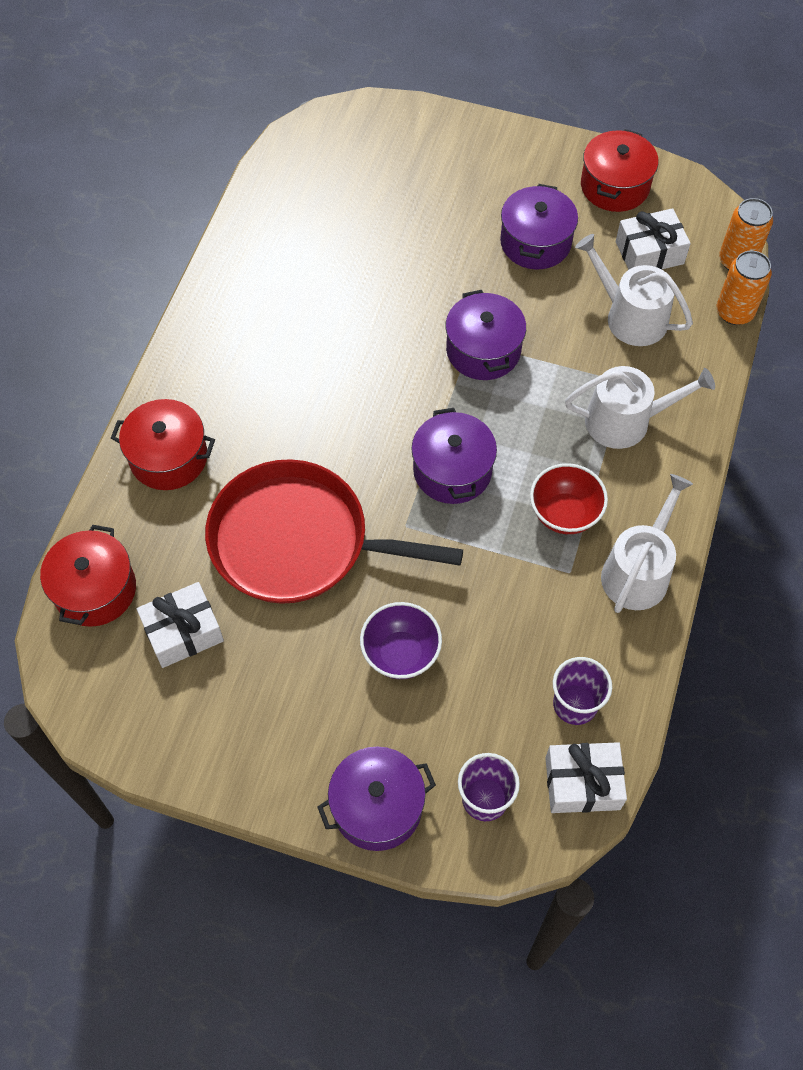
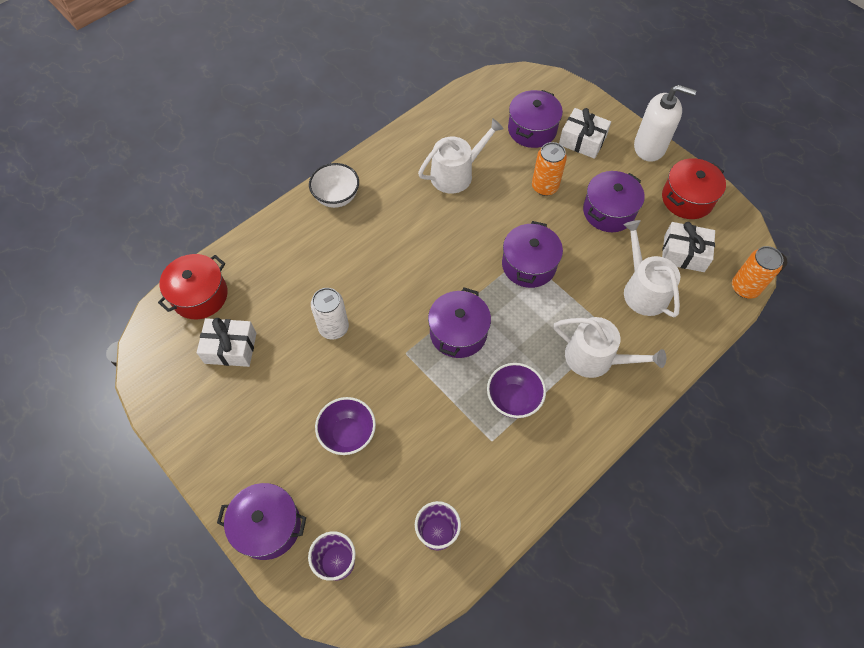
camera: 30 degrees right, 0 degrees up
(168, 457) = (293, 237): red pot -> none
(190, 380) = (336, 197): none -> white bowl
(298, 541) = (334, 328): red pan -> white can
(381, 182) = (532, 129): none -> purple pot
(535, 142) = (649, 147): none -> white soap dispenser
(564, 514) = (513, 399): red bowl -> purple bowl
(582, 783) = (407, 590): white gift -> white gift (582, 141)
(638, 571) = (539, 465): white watering can -> white watering can (456, 174)
(734, 312) = (721, 322): orange can -> orange can (544, 187)

